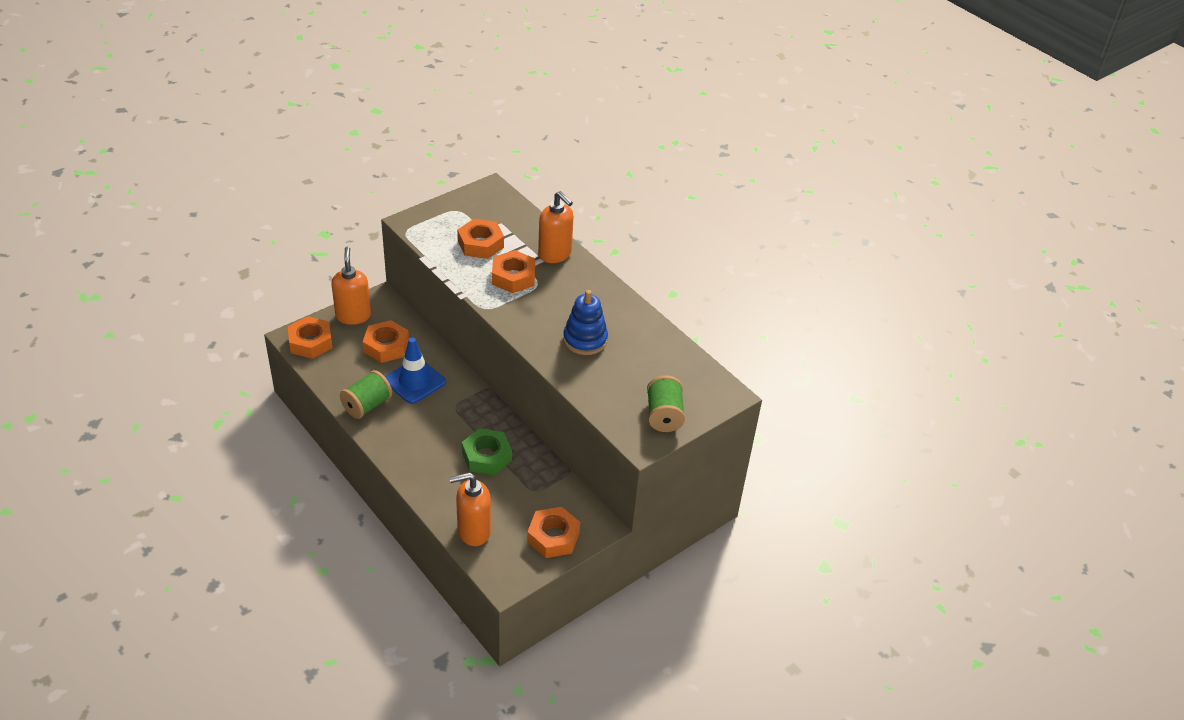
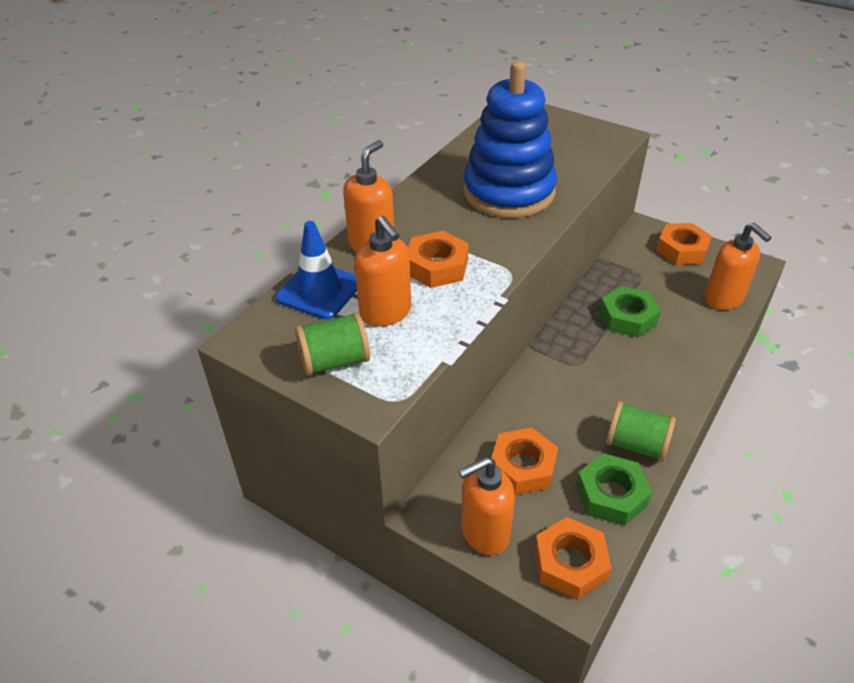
camera: 105 degrees left, 0 degrees up
(340, 377) = (611, 495): none -> green nut
(414, 381) = (564, 414): blue traffic cone -> blue traffic cone (319, 291)
(480, 244) = (386, 313): orange nut -> orange soap dispenser
(585, 340) = (509, 192): blue stacking toy -> blue stacking toy, size x1.78
(664, 416) = (574, 131): green spool -> green spool (335, 361)

